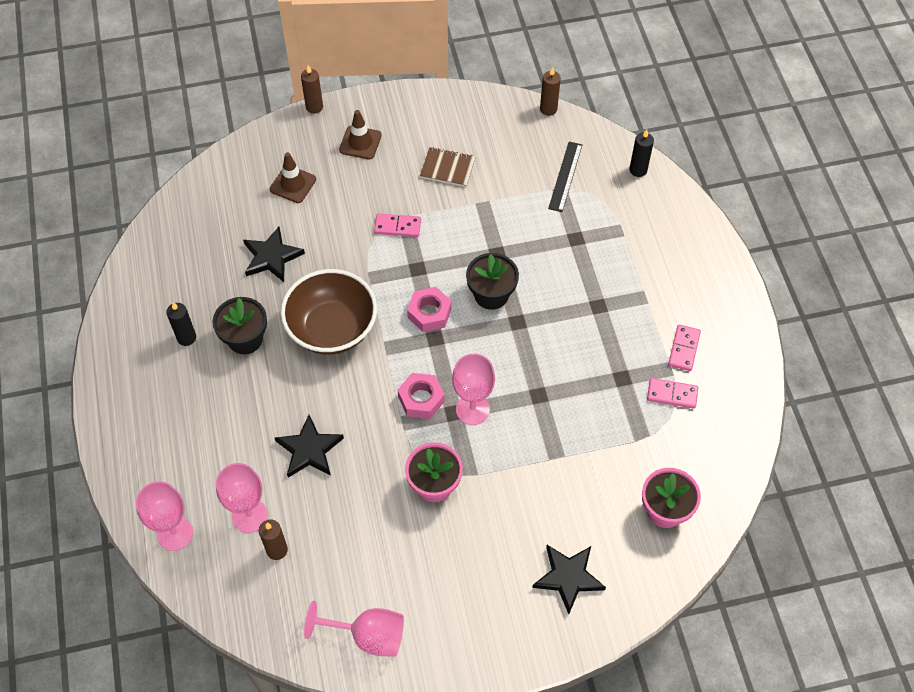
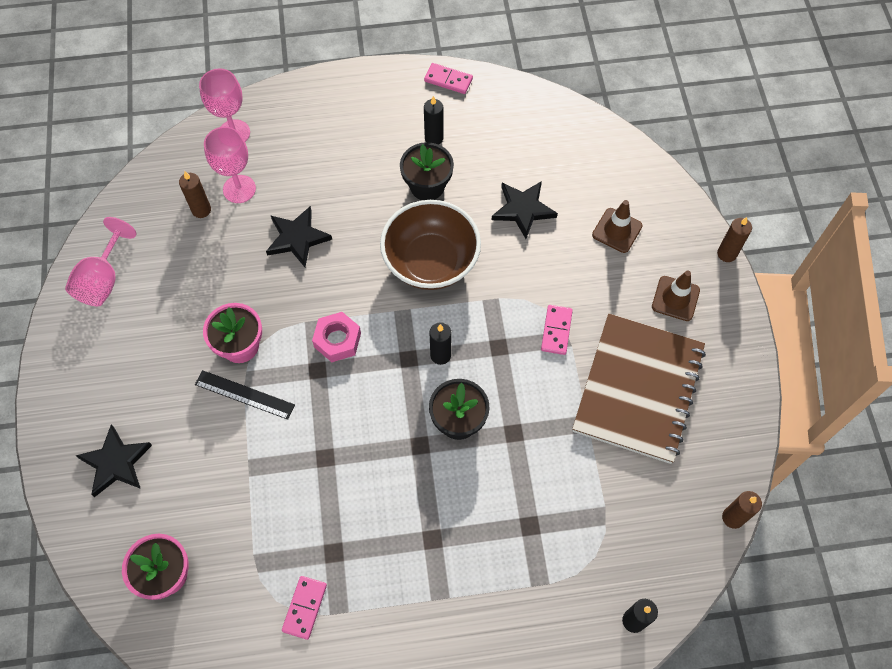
camera: 95 degrees right, 5 degrees up
(429, 313) = (440, 355): pink nut -> black candle
(447, 168) = (638, 389): brown notebook -> brown notebook, size x2.31
(472, 409) = (318, 389): pink goblet -> none
(565, 176) = (624, 525): black ruler -> black ruler (244, 395)
(683, 349) = (363, 633): pink domino -> pink domino (448, 80)

